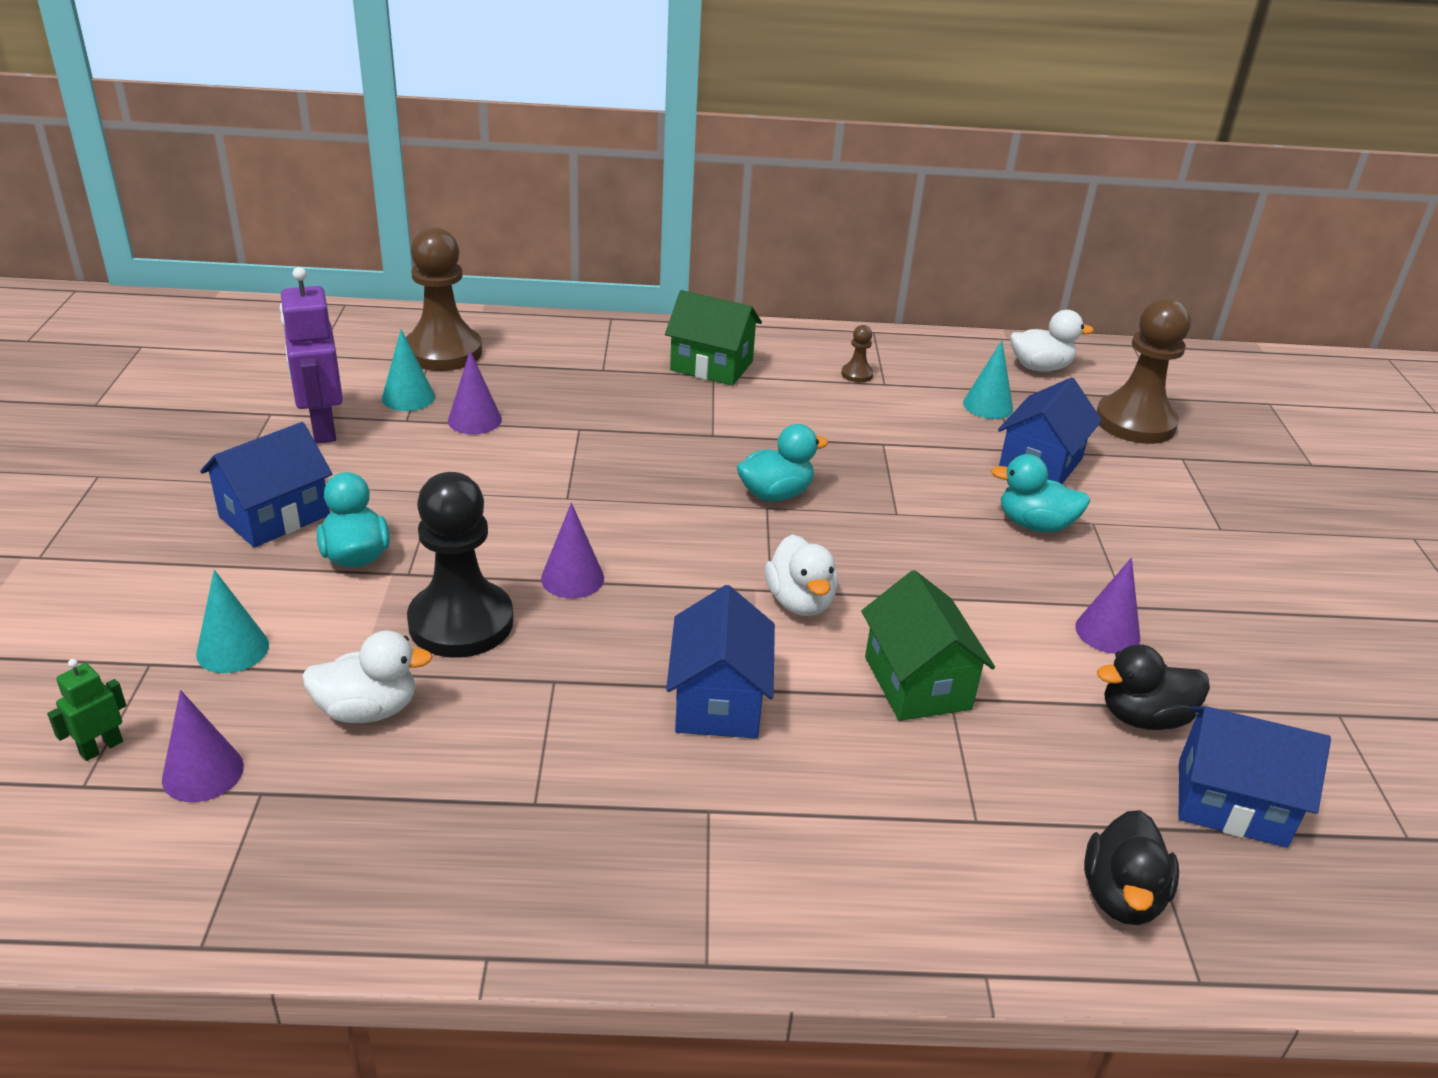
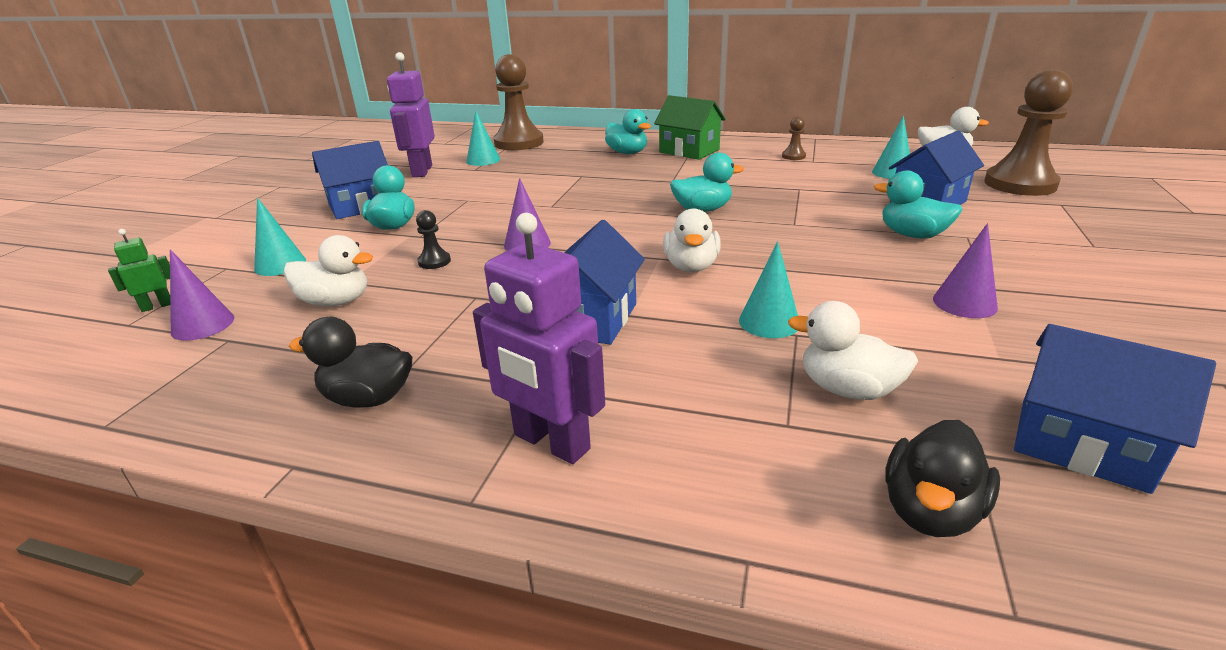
camera: 20 degrees right, 5 degrees down
(461, 622) = (434, 261): black pawn -> black pawn, size x0.42
(474, 420) = (516, 170): purple cone -> none
(624, 373) = (627, 153): none -> turquoise duck
(753, 880) = (551, 442): none -> purple robot
(917, 683) = (769, 322): green house -> turquoise cone
(1020, 767) = (847, 389): none -> white duck
(1143, 717) = (989, 365): black duck -> black duck (368, 398)

